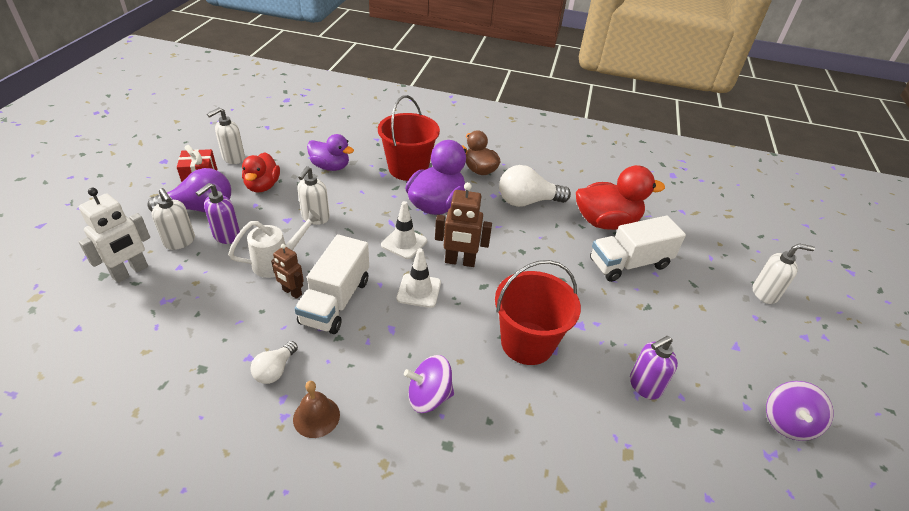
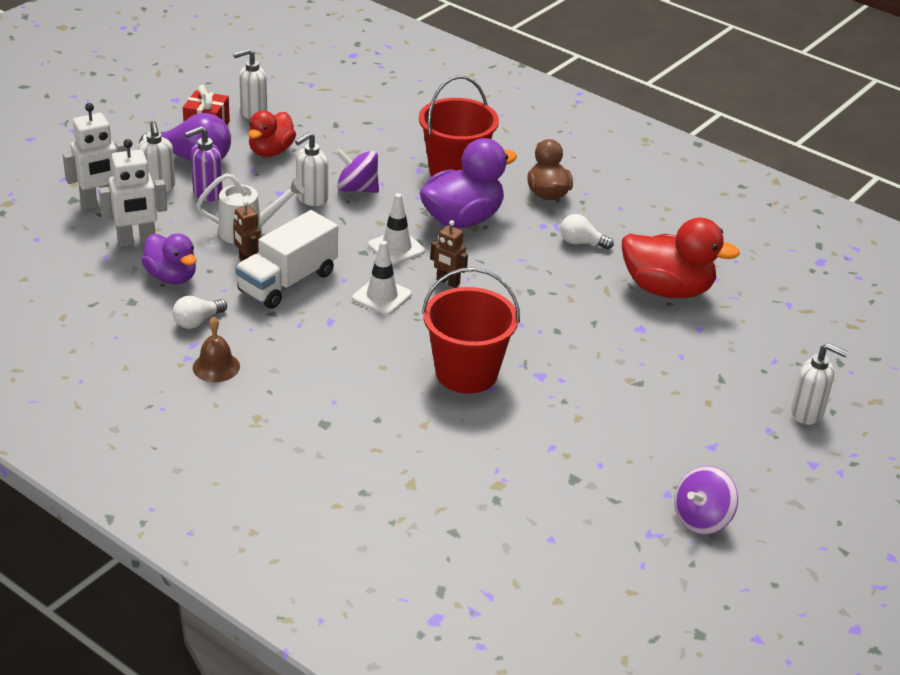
camera: 25 degrees right, 5 degrees down
(181, 301) = (136, 241): none -> white robot
(330, 167) = (361, 148): purple duck -> purple duck (171, 277)
(429, 396) = (331, 384): purple spinning top -> purple spinning top (357, 189)
(460, 262) = (448, 282): brown robot -> brown robot, size x0.62
(527, 201) = (581, 243): white light bulb -> white light bulb, size x0.55
(629, 263) = (656, 338): white truck -> none
(644, 386) = (566, 444): purple soap dispenser -> none

